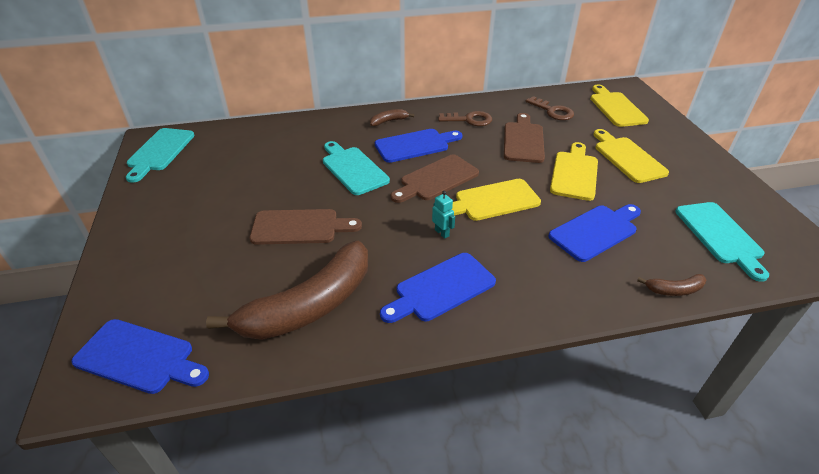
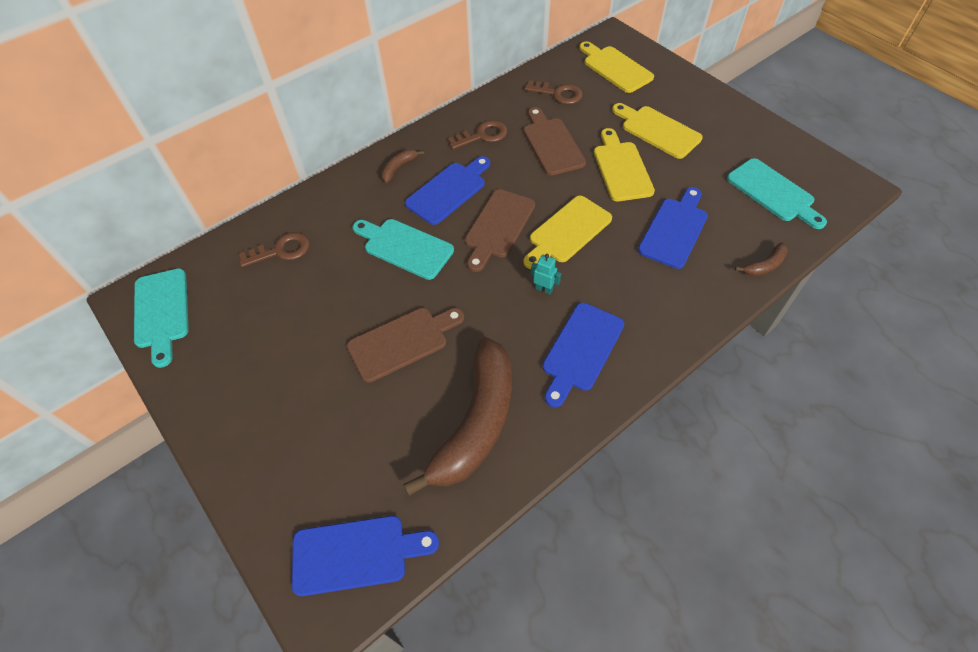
camera: 25 degrees left, 15 degrees up
(265, 143) = (281, 250): none -> brown key

